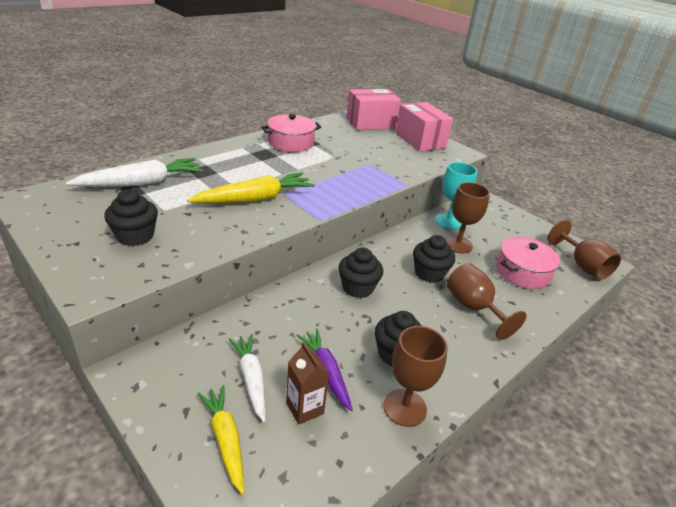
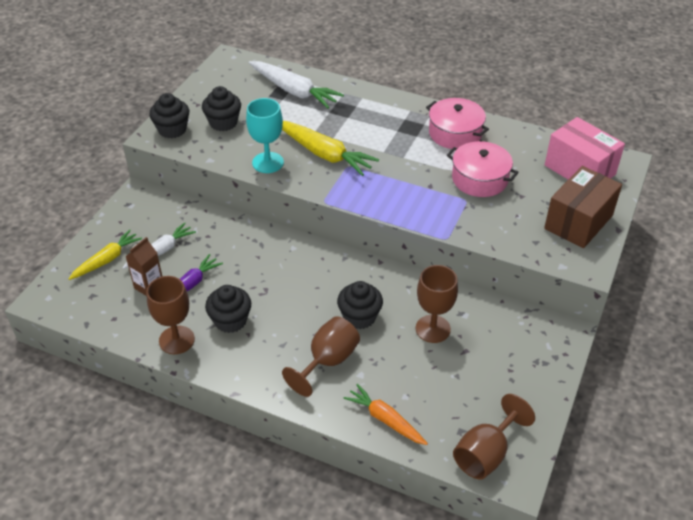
camera: 70 degrees right, 10 degrees up
(358, 287) = (300, 273): black cupcake -> black cupcake (172, 130)
(420, 140) = (578, 222): pink box -> brown box
(448, 221) = (476, 311): turquoise goblet -> turquoise goblet (268, 162)
(522, 272) = (423, 394): pink pot -> pink pot (479, 179)
(545, 299) = (385, 419): none -> orange carrot

